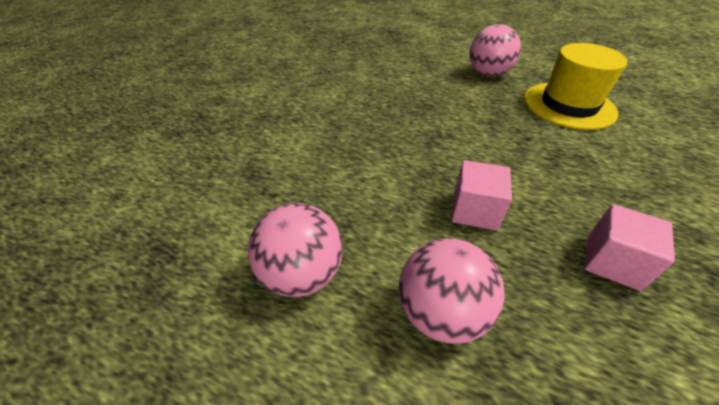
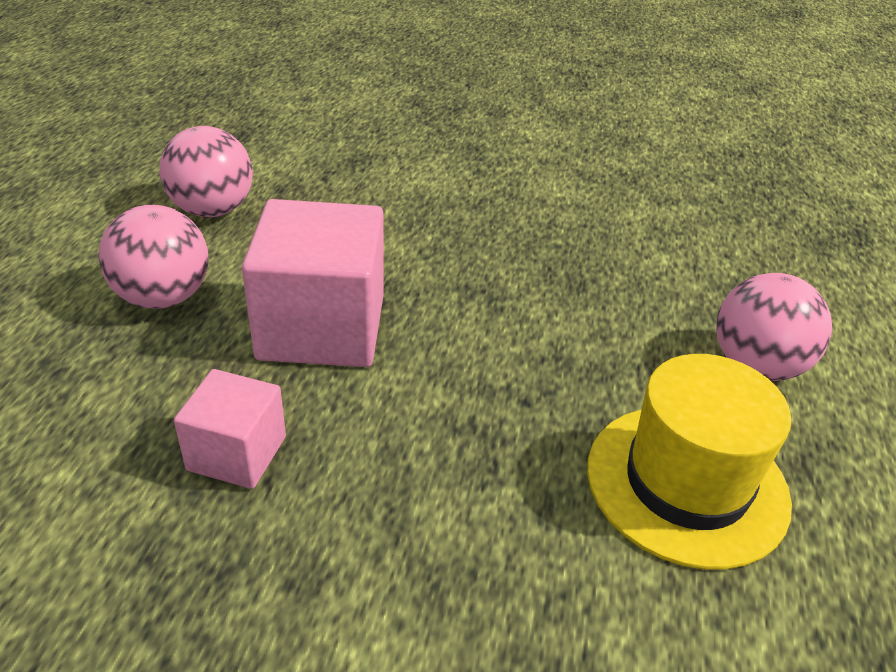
camera: 75 degrees right, 5 degrees down
(474, 210) = (321, 327): pink cube -> pink cube, size x1.80

